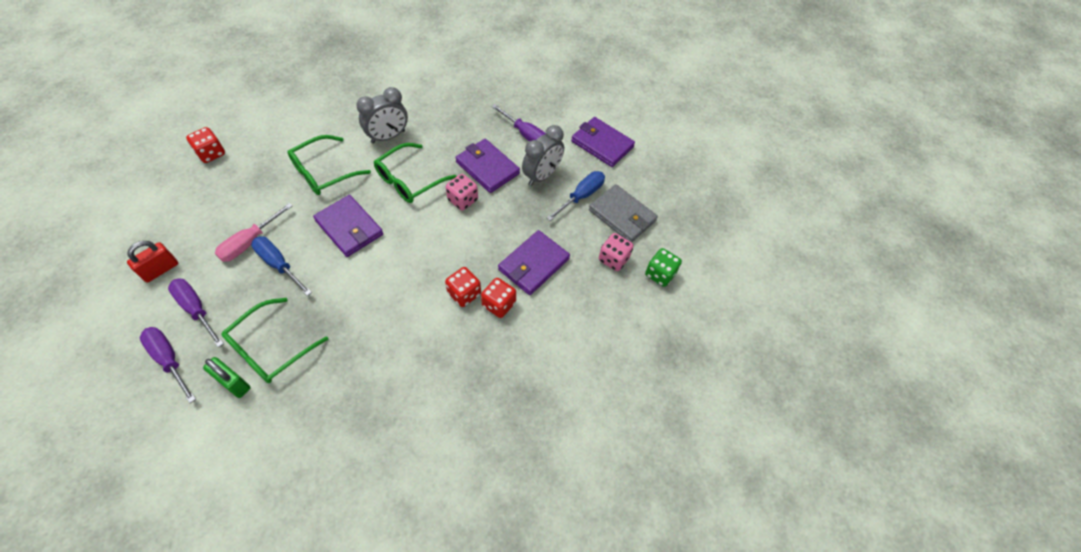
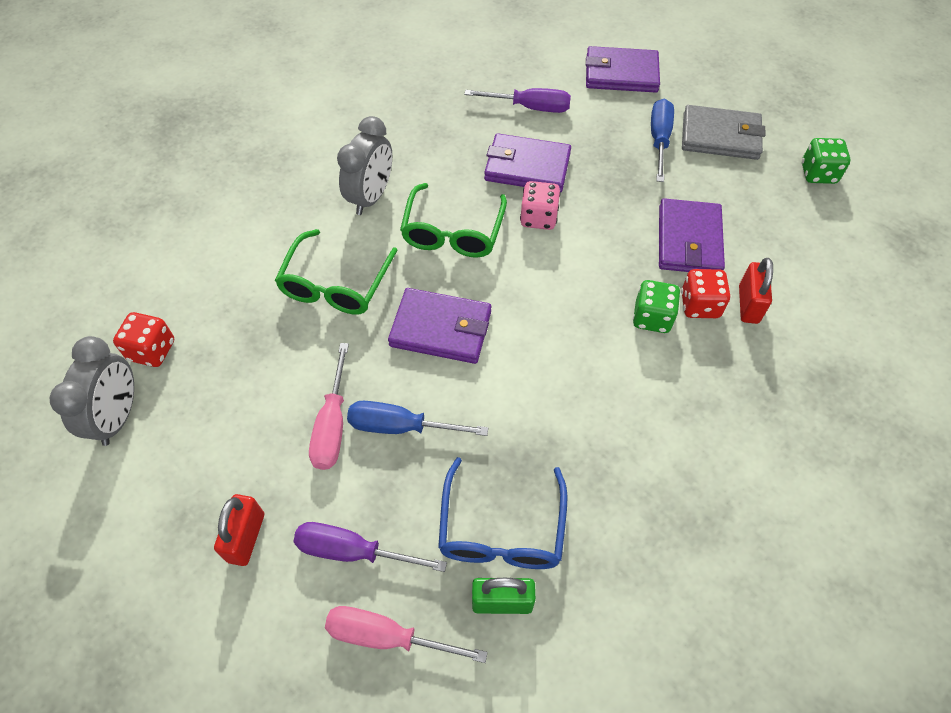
camera: 30 degrees left, 0 degrees up
(169, 360) = (387, 637): purple screwdriver -> pink screwdriver
(271, 348) = (501, 528): green glasses -> blue glasses
(464, 293) = (652, 318): red dice -> green dice
(527, 322) = (748, 304): none -> red padlock
(542, 176) = (595, 142): grey clock -> grey clock (118, 417)
(613, 259) = (760, 186): pink dice -> none

